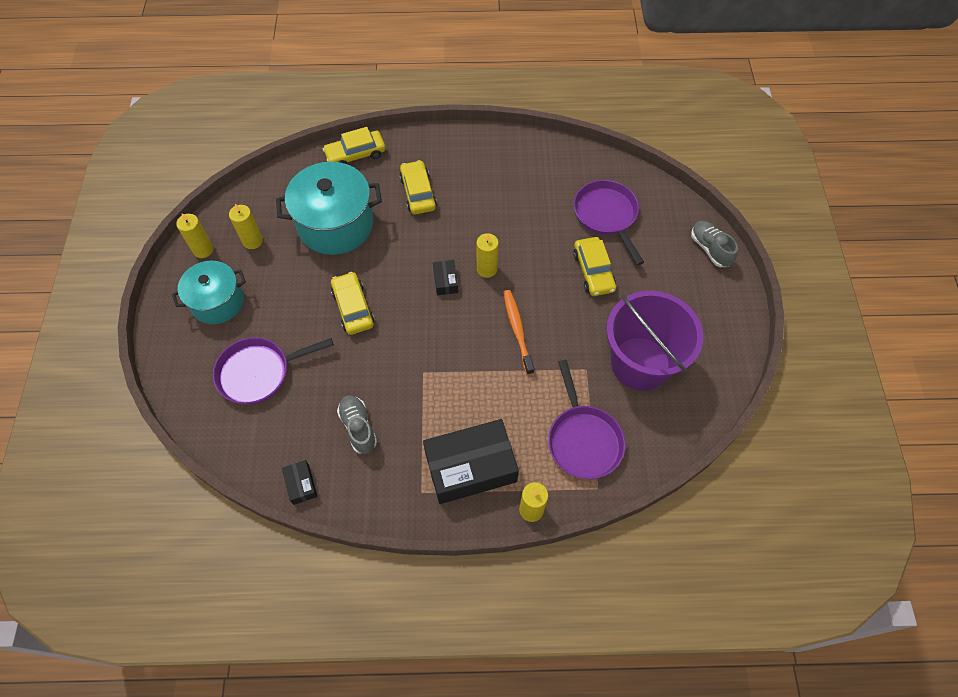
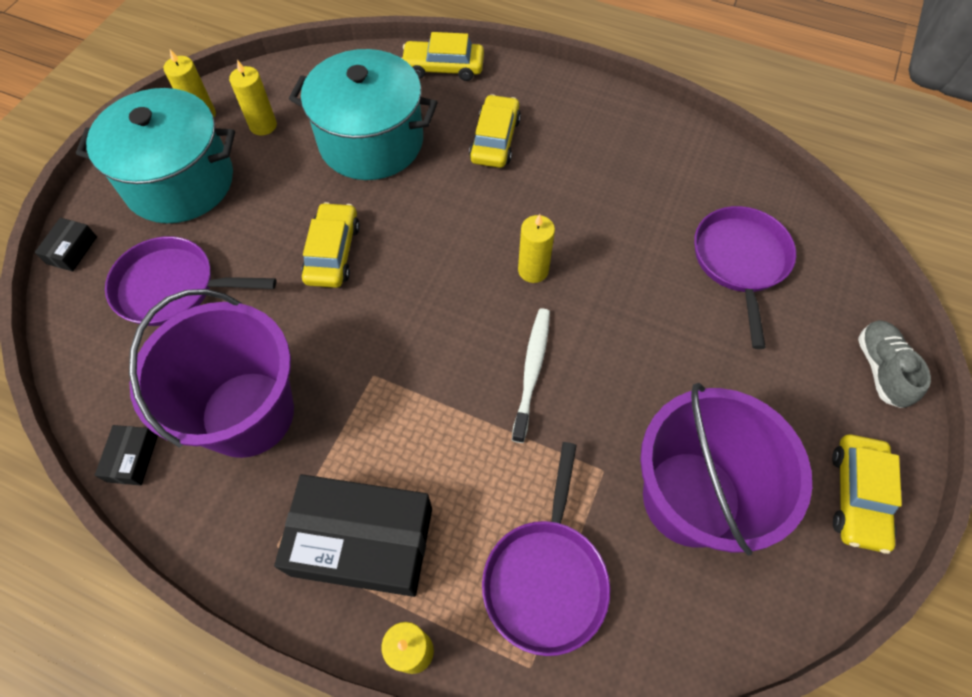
camera: 25 degrees right, 0 degrees up
(217, 302) = (180, 182): turquoise pot -> turquoise pot, size x1.52
(358, 427) = (248, 413): grey shoe -> purple bucket
(445, 281) = (469, 264): black box -> black box (72, 250)
(517, 330) = (531, 372): orange toothbrush -> white toothbrush
(593, 271) = (683, 332): yellow car -> yellow car (857, 496)

